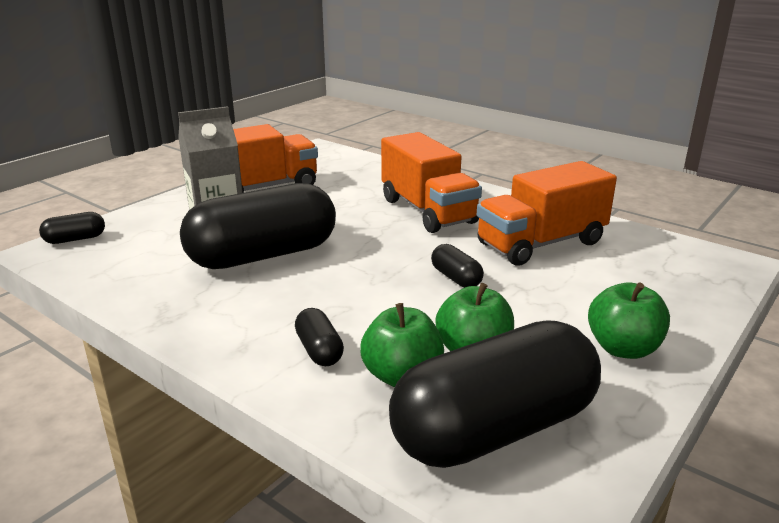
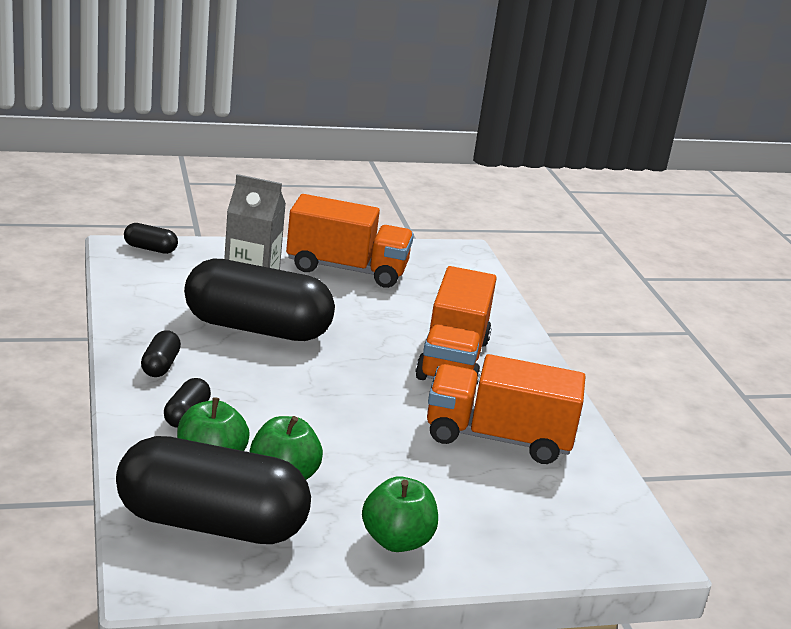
camera: 35 degrees right, 0 degrees up
(456, 278) = (370, 423): black capsule -> black capsule (160, 365)

